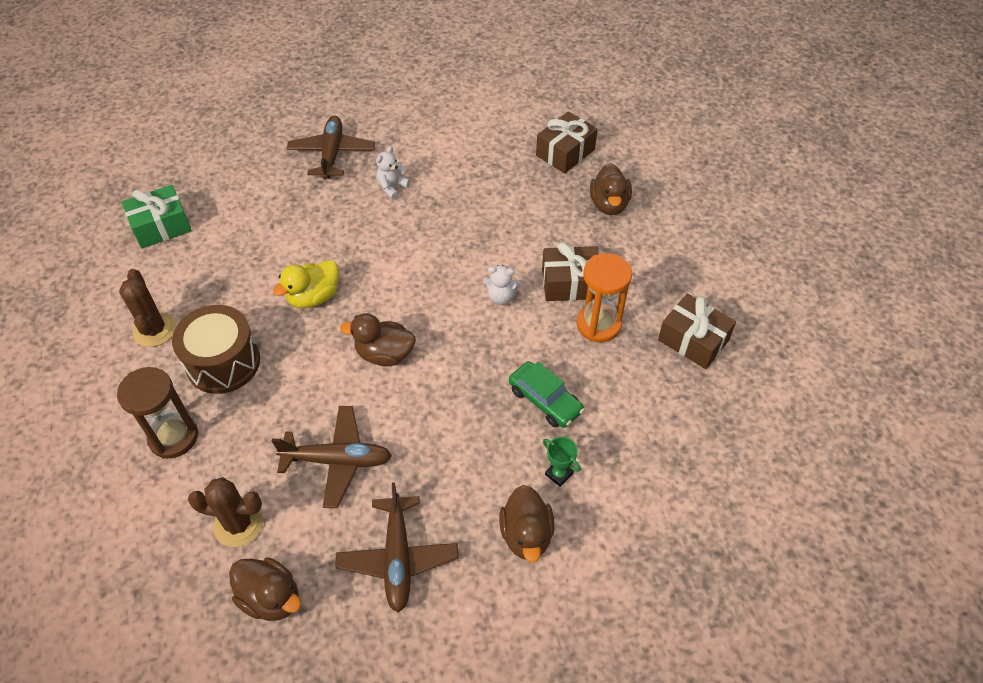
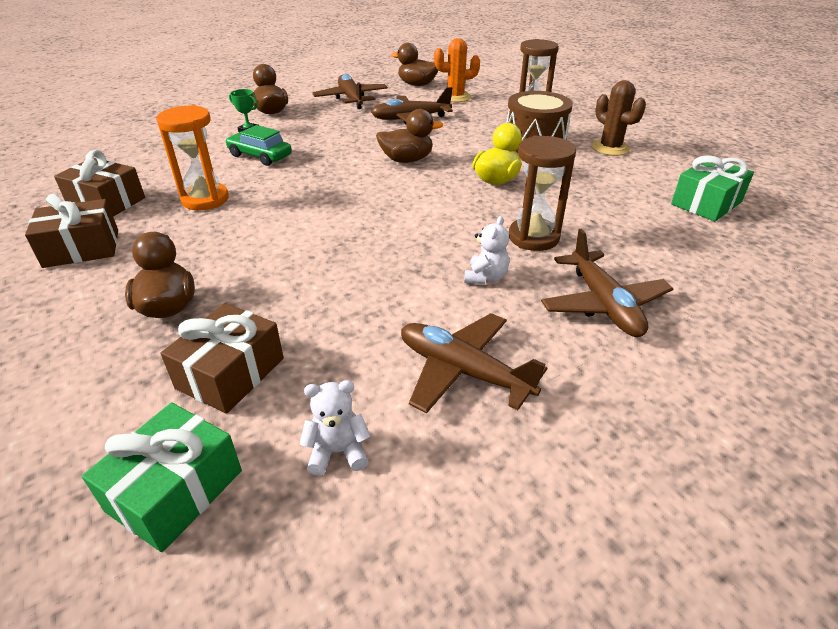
camera: 165 degrees right, 15 degrees down
(238, 524) = (455, 97): brown cactus -> orange cactus
(333, 217) = (533, 237): none -> brown hourglass
(440, 131) = (463, 371): none -> brown plane
(501, 297) = (310, 204): white teddy bear -> white teddy bear (337, 452)
(570, 283) = (233, 223): brown gift -> brown gift (82, 248)
(586, 106) = (175, 490): none -> green gift

